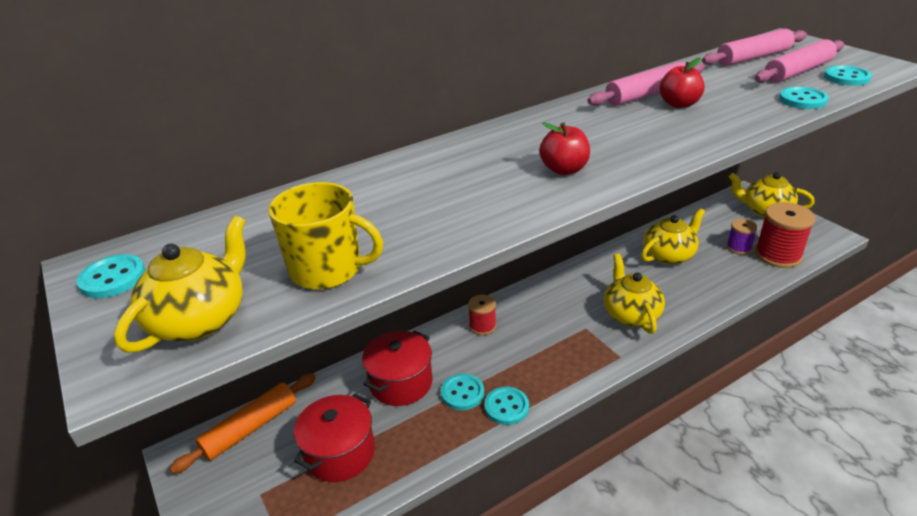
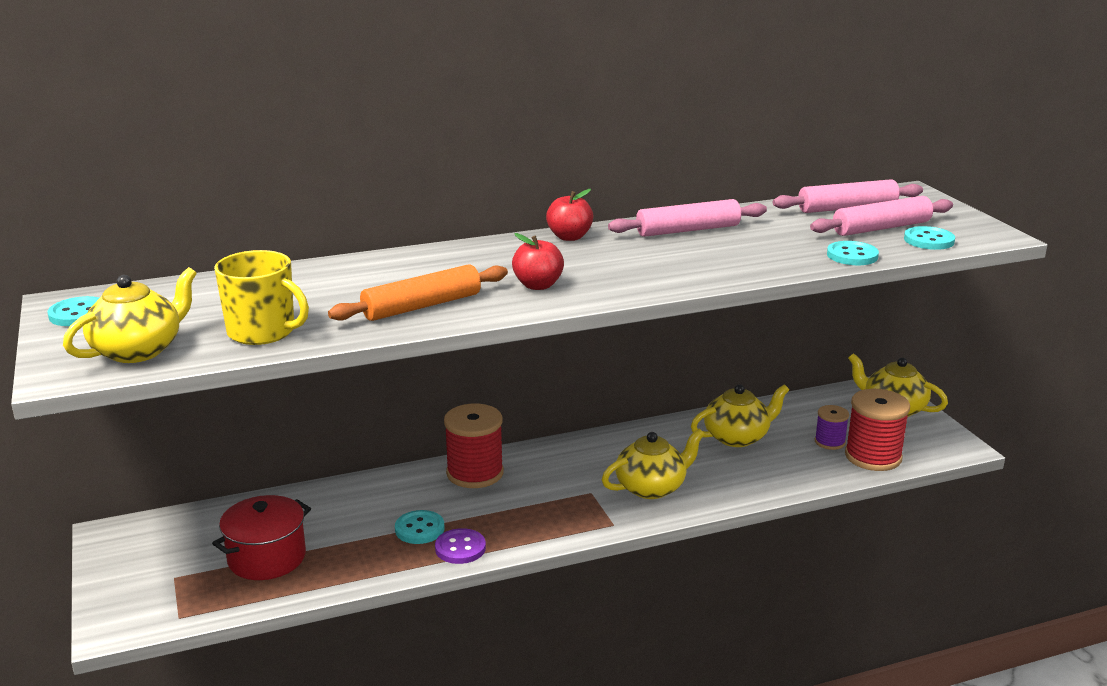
camera: 10 degrees right, 10 degrees down
(250, 428) = (185, 523): orange rolling pin -> orange rolling pin (422, 306)
(401, 383) = (358, 510): red pot -> none
(482, 326) = (475, 473): red spool -> red spool, size x1.79
(506, 407) = (460, 548): turquoise button -> purple button
(630, 314) = (652, 487): yellow teapot -> yellow teapot turned 60 degrees clockwise
(679, 104) = (713, 243): red apple -> red apple (569, 237)

